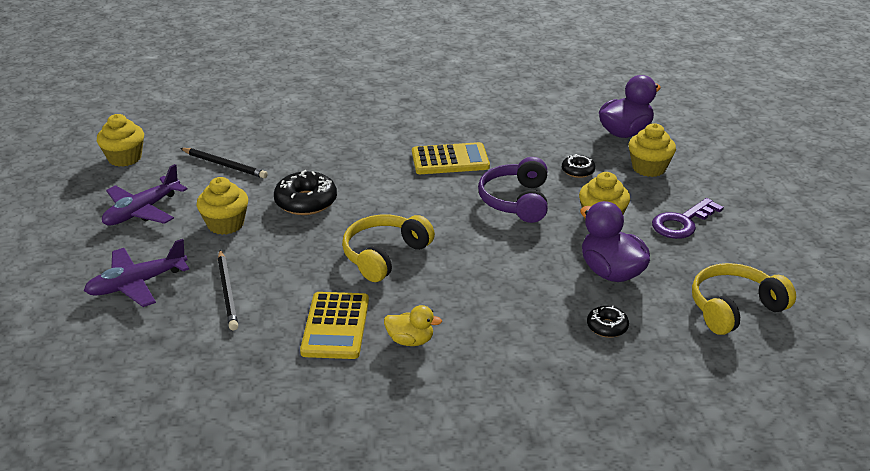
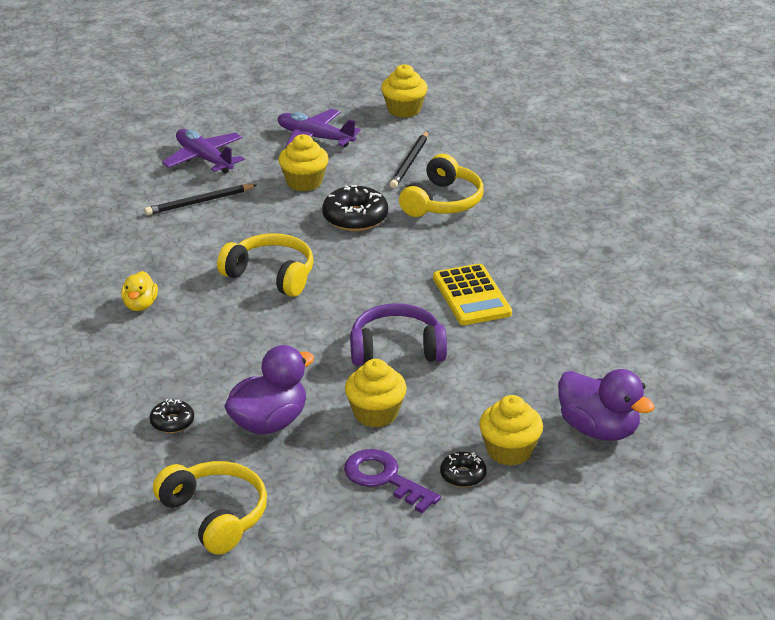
camera: 80 degrees right, 0 degrees up
(301, 156) = (443, 202): none -> yellow headphones
(335, 326) = (157, 263): yellow calculator -> none
(578, 171) = (480, 392): black donut -> black donut (463, 475)

